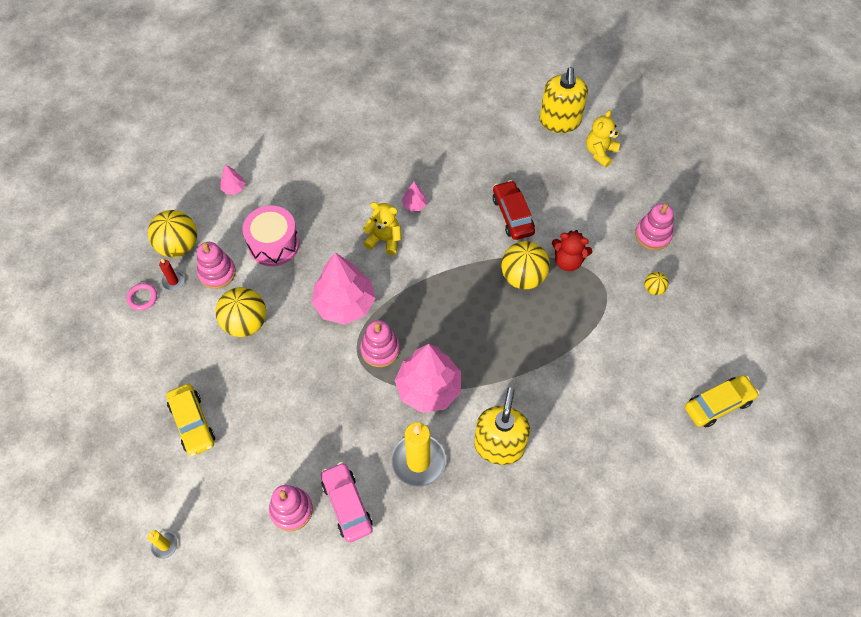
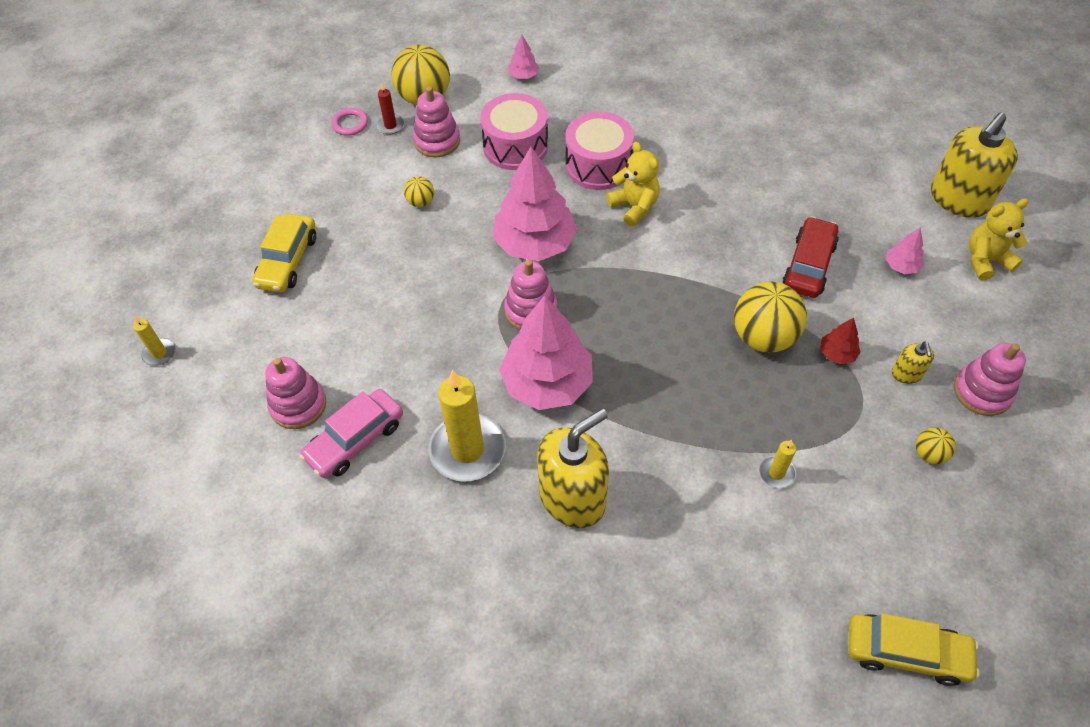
camera: 40 degrees right, 5 degrees down
(245, 323) = (421, 202): yellow ball -> yellow ball, size x0.48
(338, 225) = (598, 165): none -> pink drum
(347, 505) = (355, 440): pink car -> pink car turned 150 degrees counterclockwise
(414, 205) = (699, 191): pink tree -> pink tree (901, 266)
(568, 261) = (837, 354): red teddy bear -> red tree
(590, 353) = (776, 473): none -> yellow candle
(610, 249) = (906, 374): none -> yellow soap dispenser

